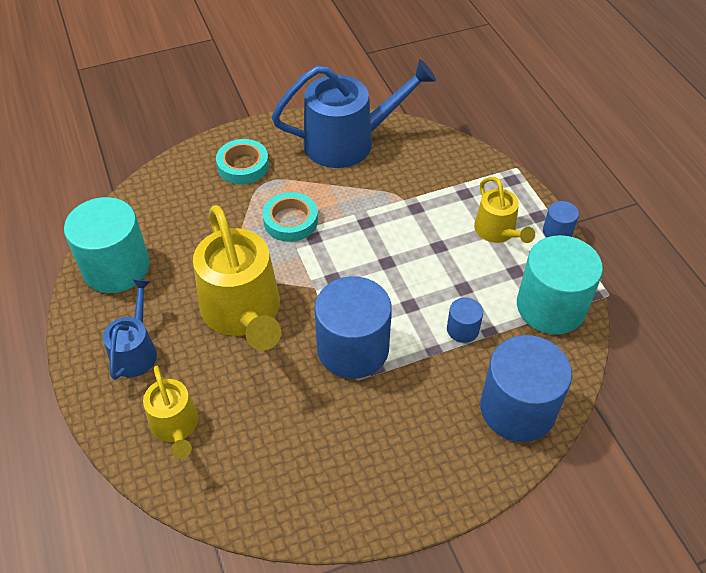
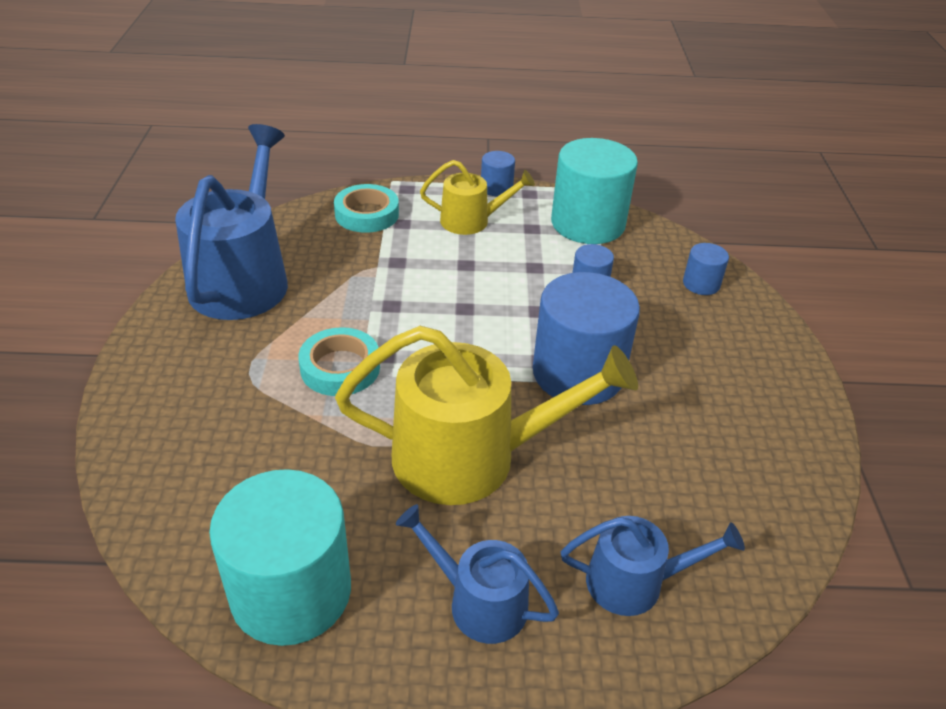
camera: 70 degrees left, 10 degrees down
(175, 426) = (634, 582): yellow watering can -> blue watering can
(243, 165) = (196, 385): turquoise tape -> turquoise tape (367, 214)
(517, 408) = (701, 284): blue cylinder -> blue cylinder, size x0.46

